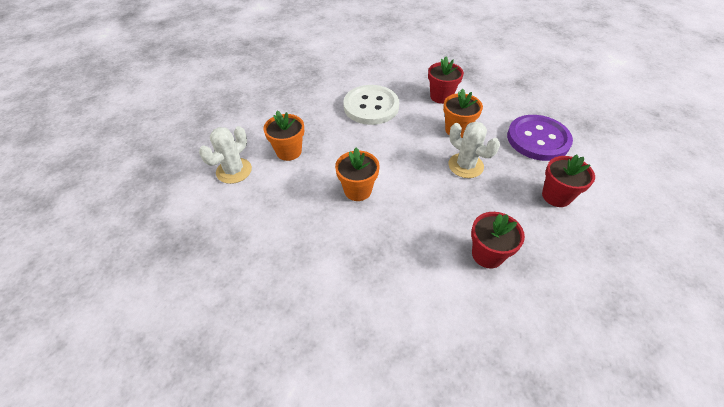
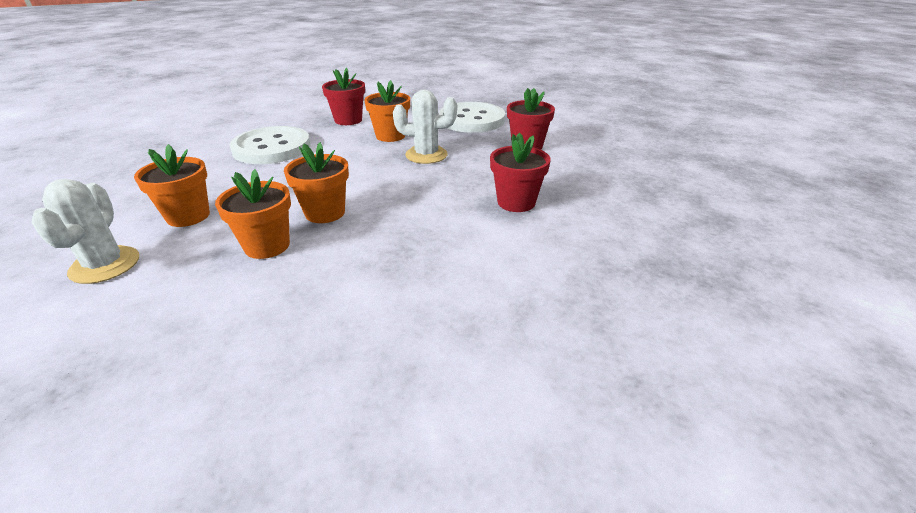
camera: 40 degrees left, 15 degrees down
(309, 201) = (267, 246): none -> orange flower pot
(538, 139) = (471, 120): purple button -> white button

